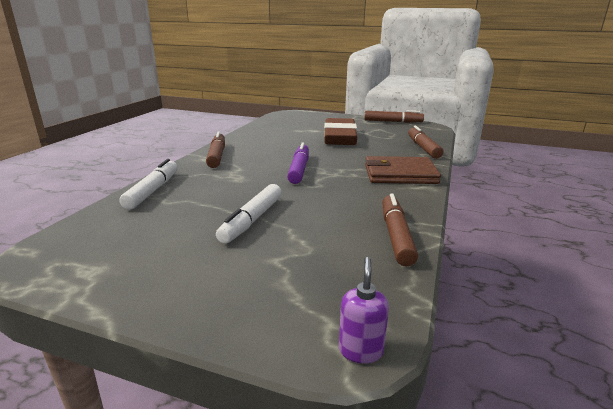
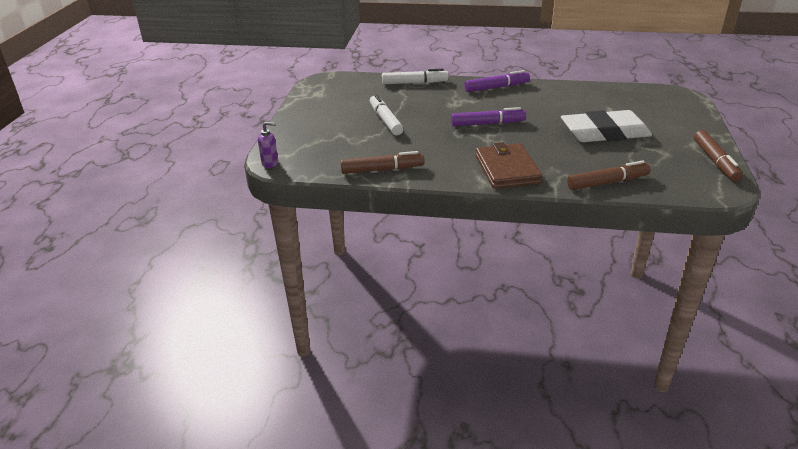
camera: 80 degrees right, 10 degrees up
(217, 156) = (496, 87): brown marker -> purple marker
(252, 220) = (385, 120): white marker -> white marker turned 60 degrees clockwise
(339, 137) = (604, 132): brown eraser -> white eraser

